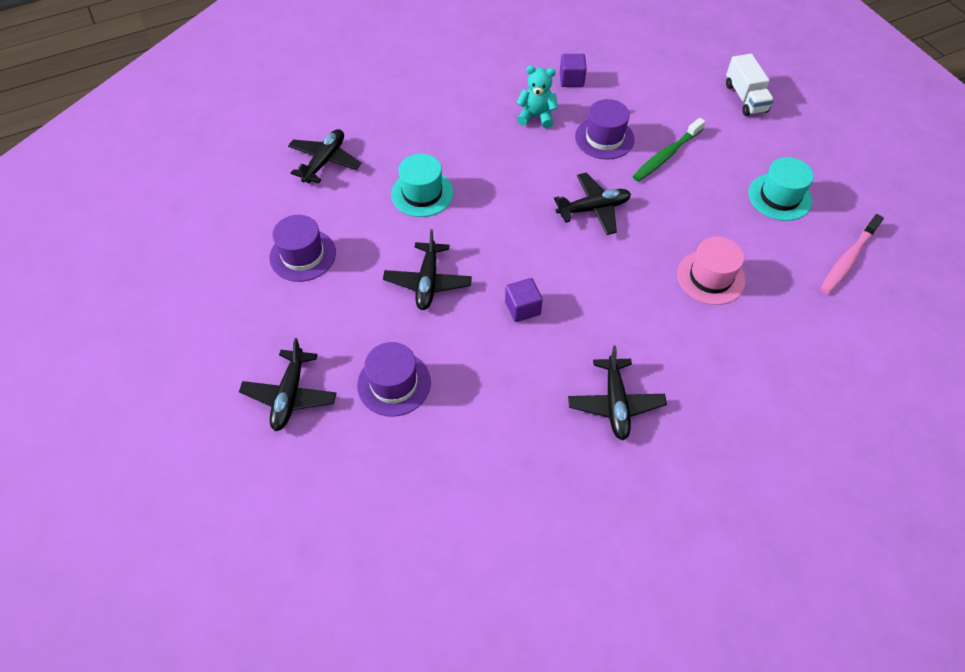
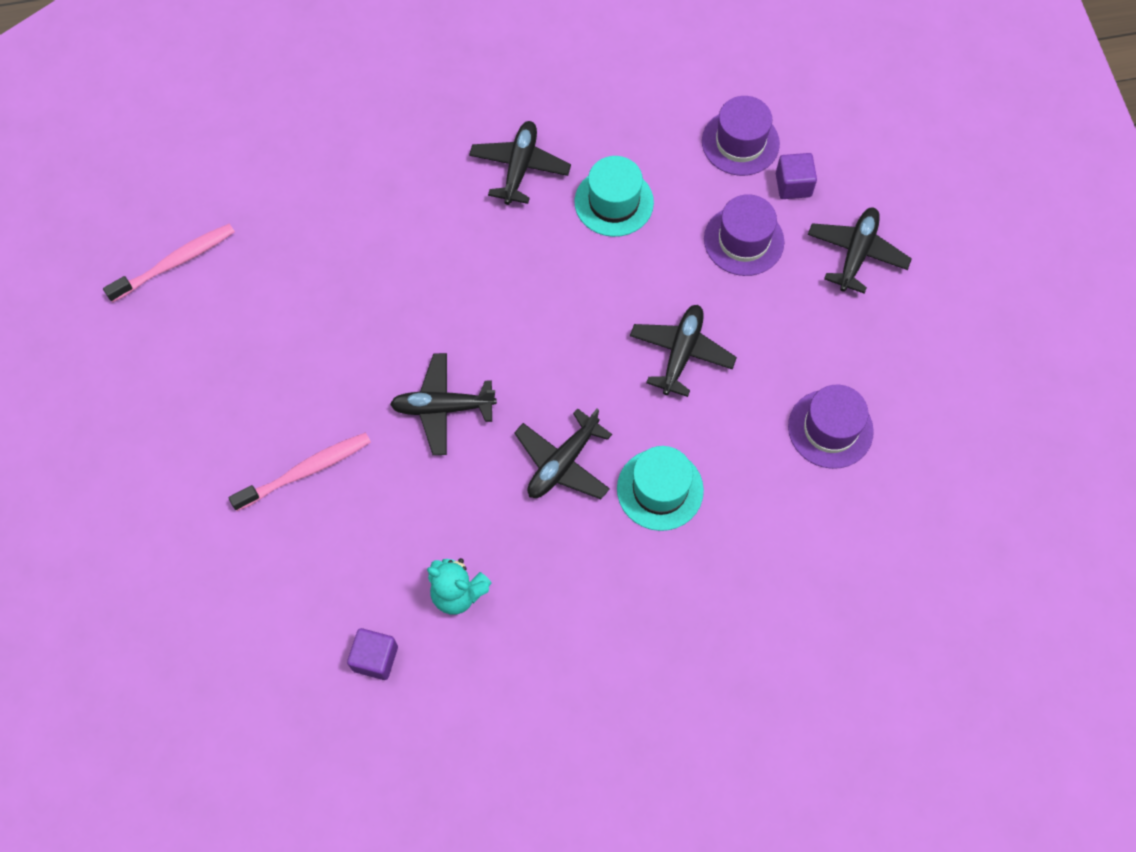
camera: 165 degrees left, 10 degrees up
(325, 161) = (787, 582): black plane -> black plane (562, 463)
(522, 308) = (579, 293): purple cube -> purple cube (793, 185)
(604, 138) = (376, 524): purple hat -> purple hat (740, 142)
(666, 155) = (305, 471): green toothbrush -> pink toothbrush
(710, 277) = (347, 279): pink hat -> none
(745, 98) = (134, 549): white truck -> none
(779, 197) = (197, 367): turquoise hat -> turquoise hat (614, 202)

